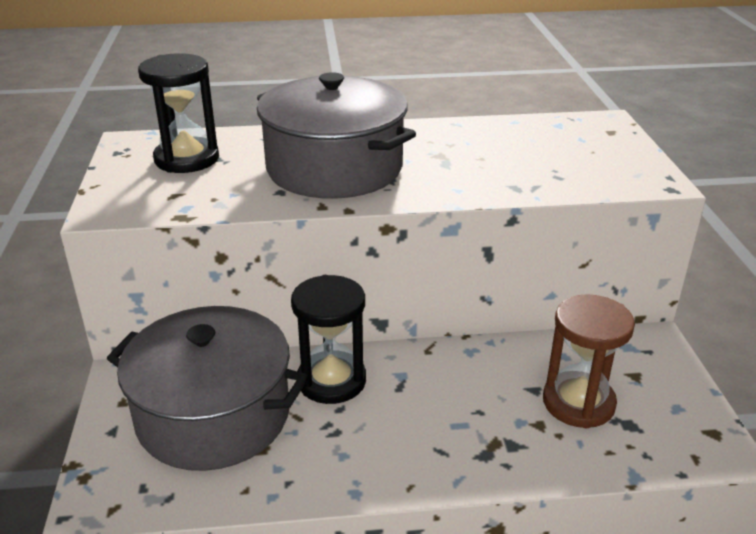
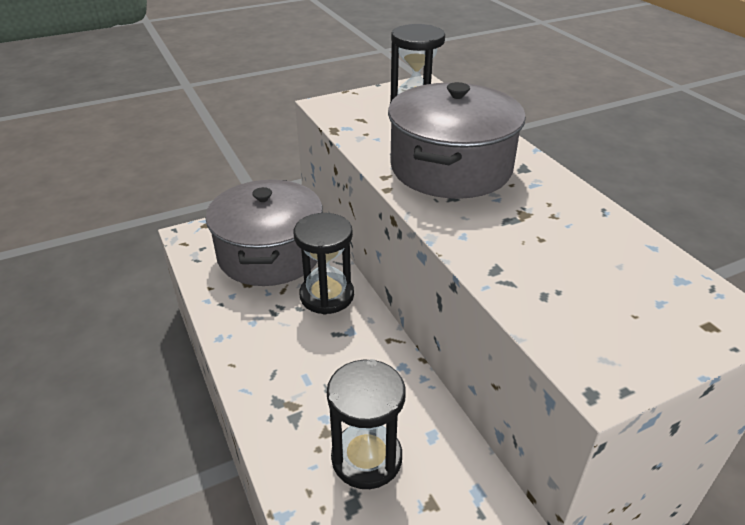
camera: 70 degrees right, 5 degrees up
(578, 403) = (366, 458): brown hourglass -> black hourglass

